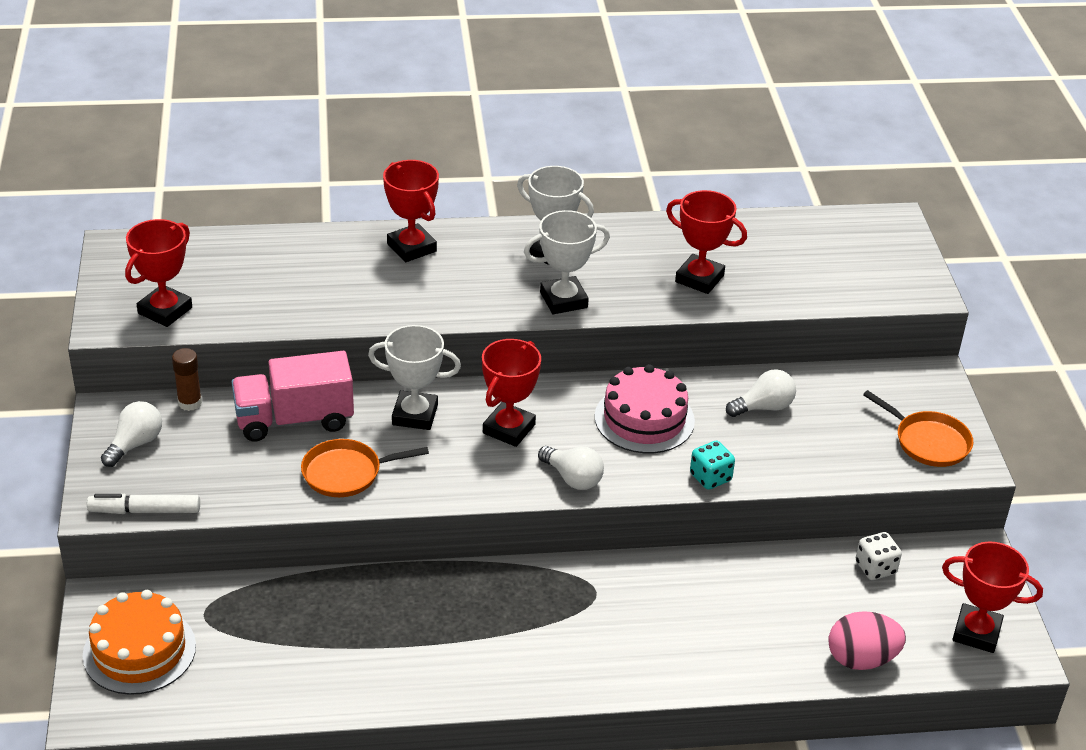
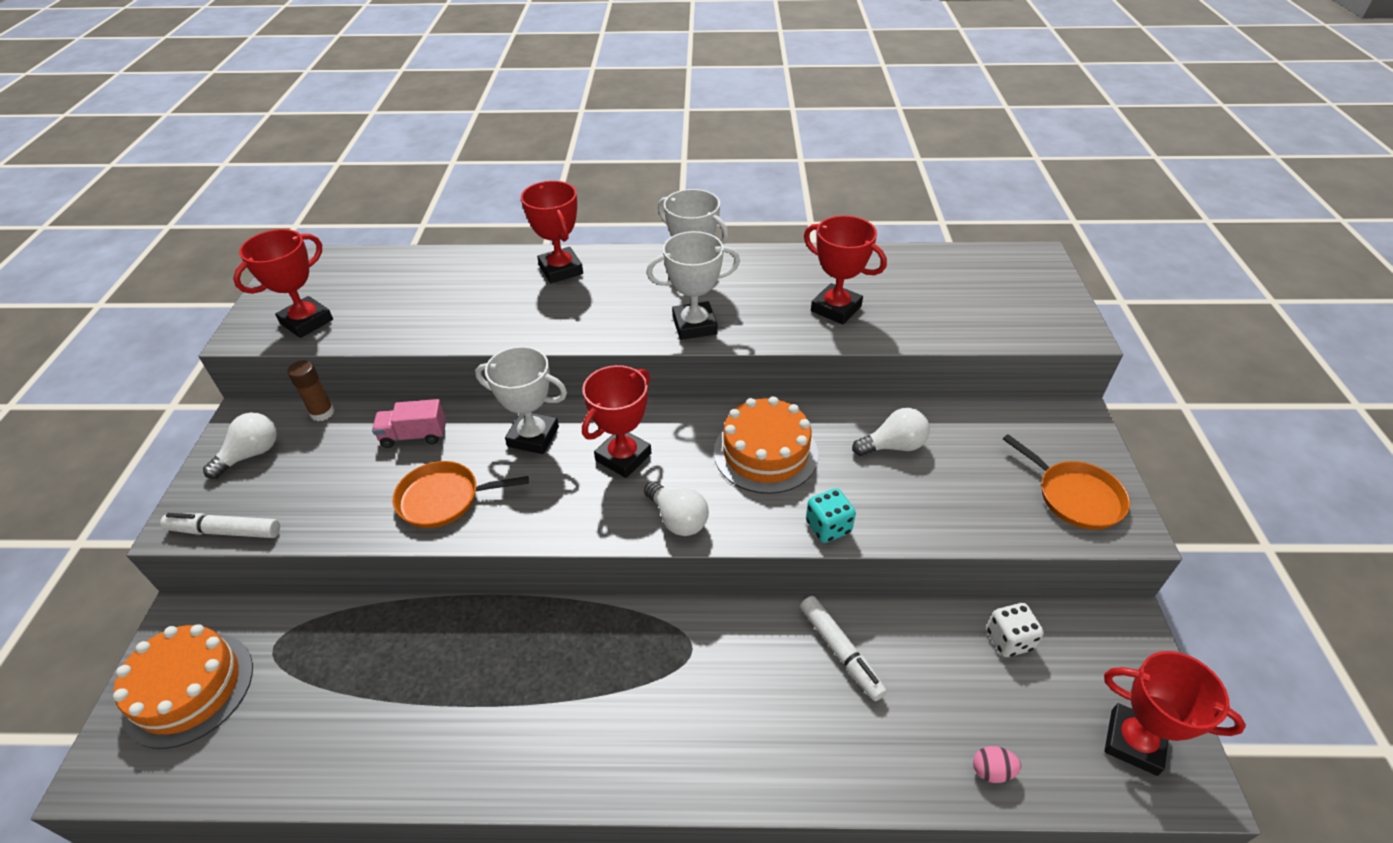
camera: 10 degrees right, 5 degrees up
(294, 419) = (414, 435): pink truck -> pink truck, size x0.56
(644, 419) = (765, 453): pink cake -> orange cake
(729, 585) = (840, 651): none -> white marker
(861, 659) = (992, 771): pink egg -> pink egg, size x0.49

